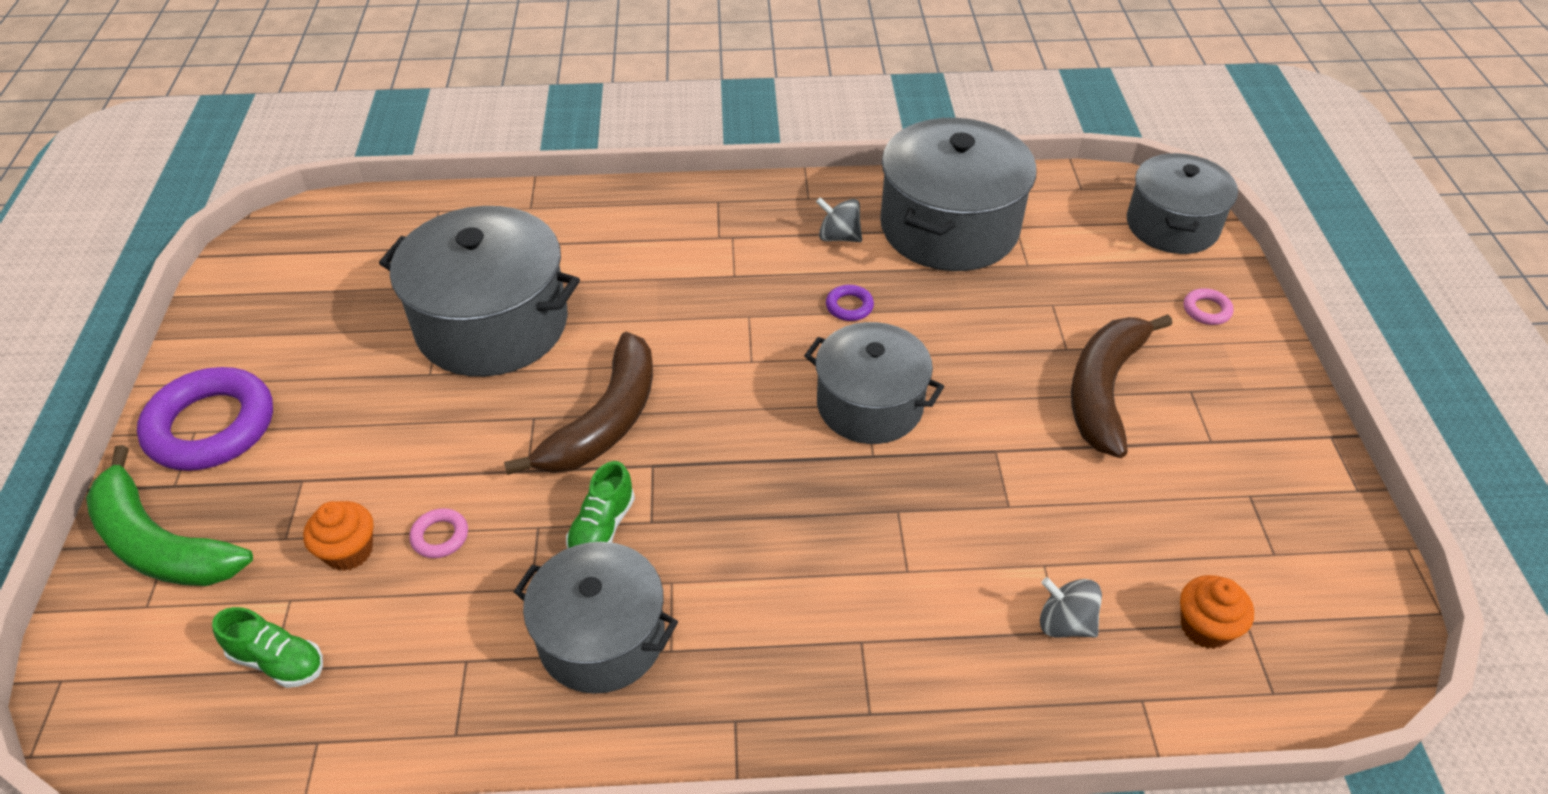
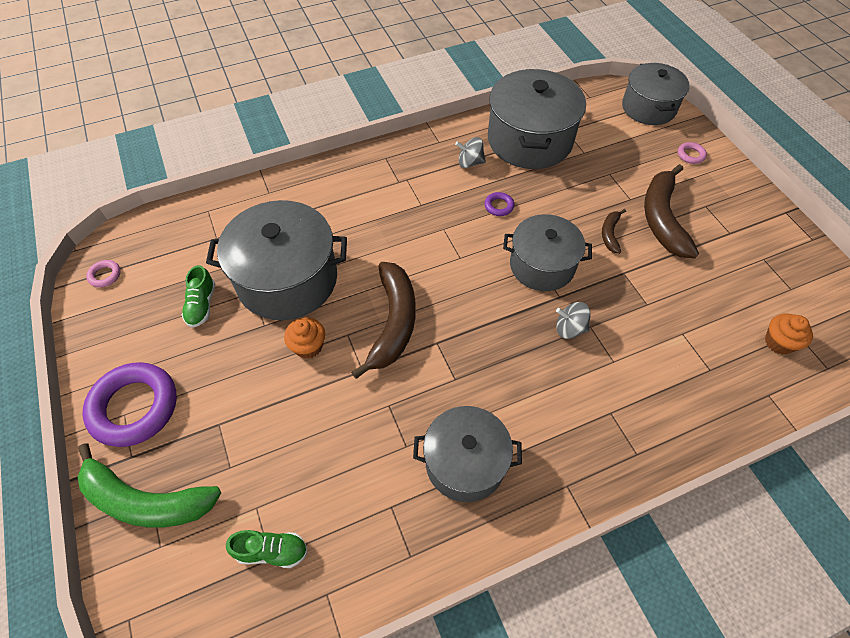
camera: 20 degrees left, 10 degrees up
(349, 551) = (277, 462): orange cupcake -> orange cupcake (308, 346)
(440, 536) = (331, 432): pink ring -> pink ring (105, 275)
(602, 528) = (428, 393): green shoe -> green shoe (202, 305)
(1004, 389) = (610, 234): none -> brown banana
(1065, 623) = (710, 364): grey spinning top -> grey spinning top (570, 328)

